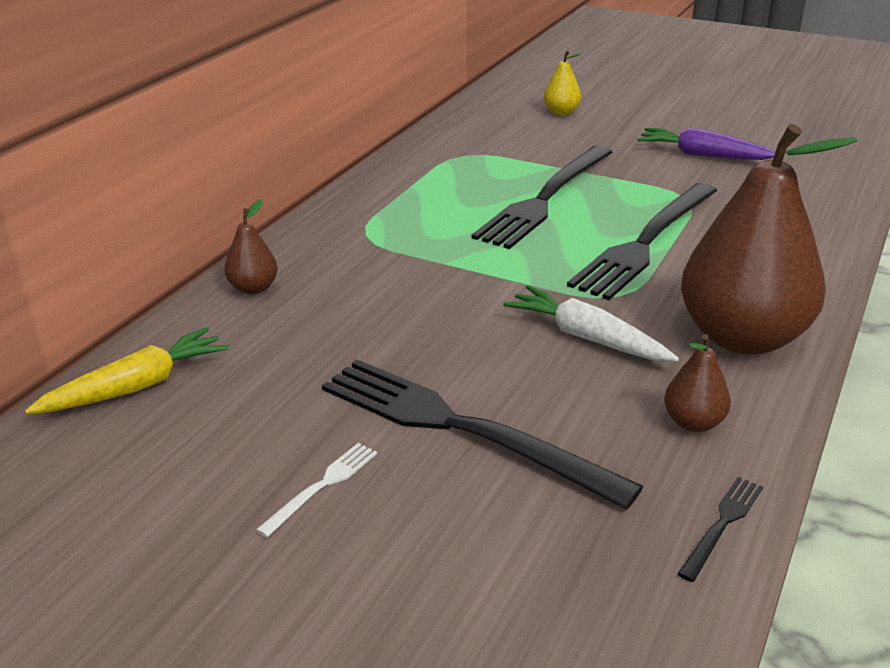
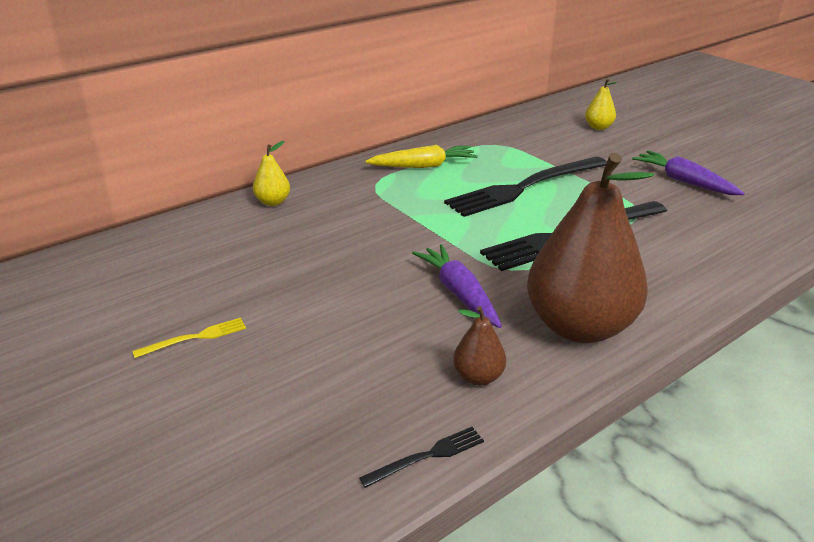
camera: 25 degrees right, 0 degrees up
(136, 387) = (151, 244): yellow carrot -> yellow carrot (423, 166)
(253, 288) = (273, 202): brown pear -> yellow pear
(322, 486) = (195, 338): white fork -> yellow fork
(461, 428) = (313, 329): black fork -> none
(587, 338) = (459, 293): white carrot -> purple carrot

